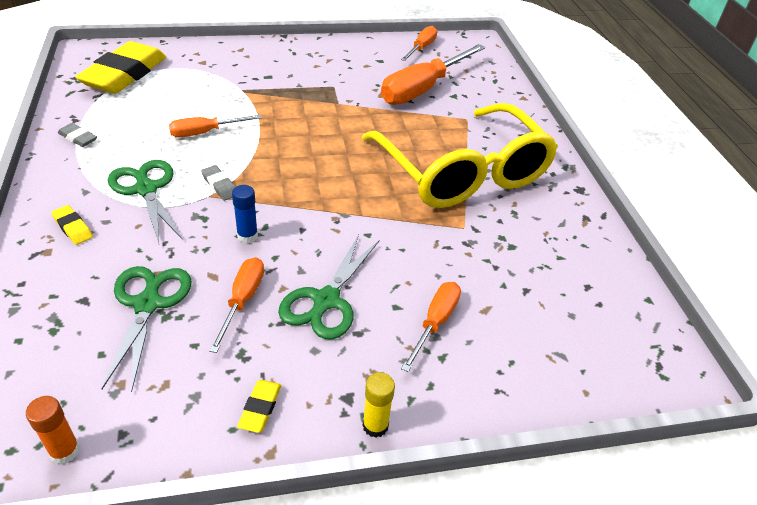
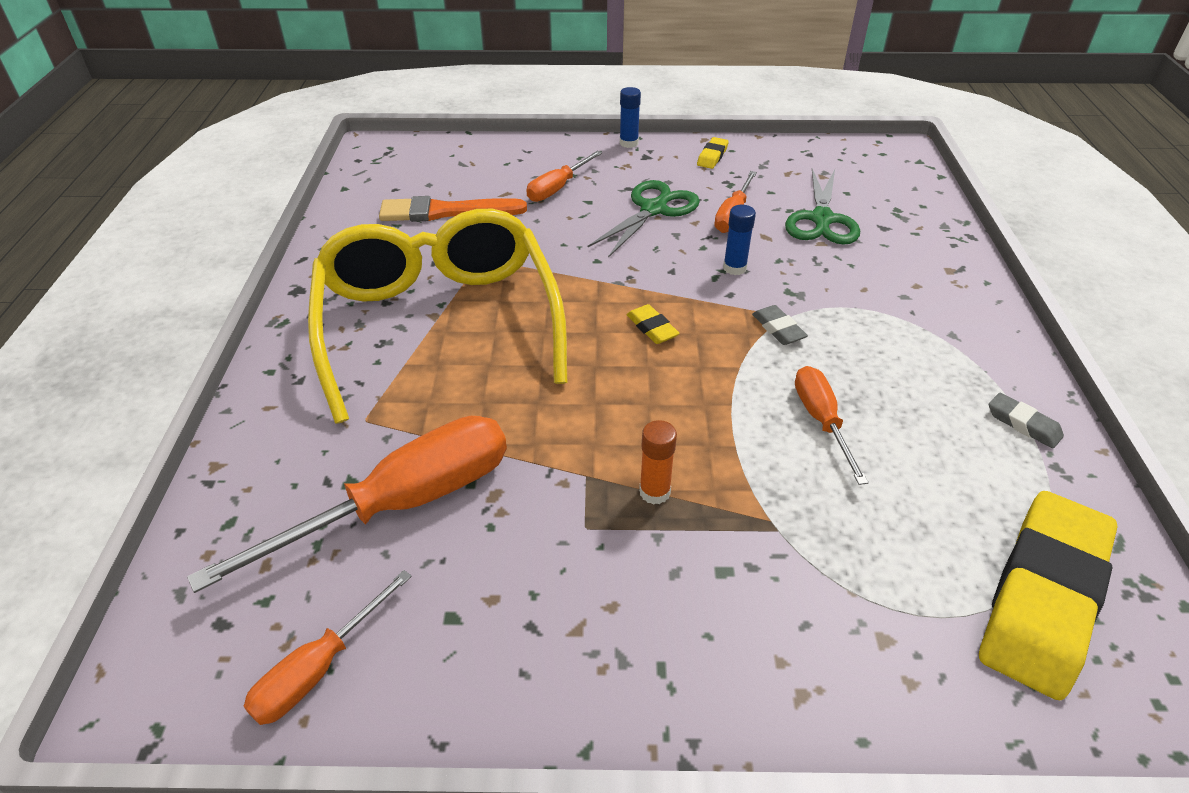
camera: 165 degrees left, 0 degrees up
(65, 451) = (845, 150): orange glue stick -> orange glue stick (654, 492)
(73, 228) = (938, 291): yellow eraser -> yellow eraser (652, 328)
(146, 189) = (875, 331): green scissors -> none
(205, 132) = (821, 421): orange screwdriver -> orange screwdriver turned 90 degrees counterclockwise
(375, 426) = (629, 143): yellow glue stick -> blue glue stick
(527, 276) = (446, 212): none -> orange brush

